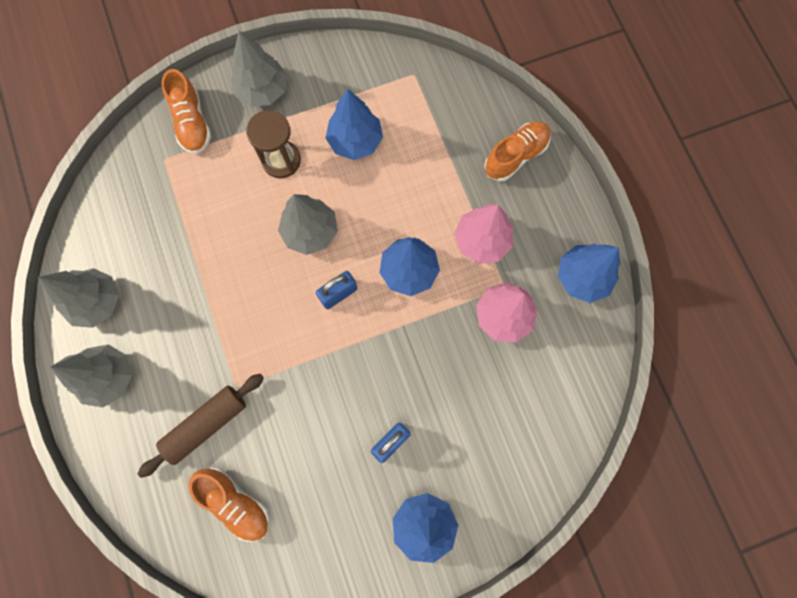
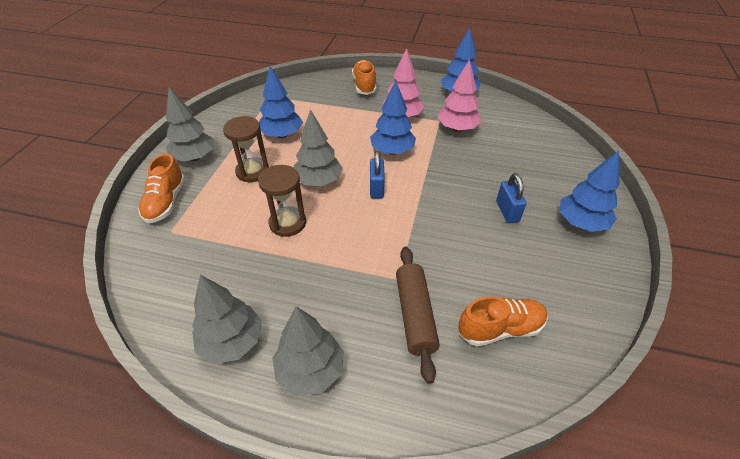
camera: 55 degrees left, 30 degrees down
(192, 123) = (166, 202): orange shoe -> orange shoe turned 75 degrees clockwise
(237, 247) = (287, 223): none -> brown hourglass

